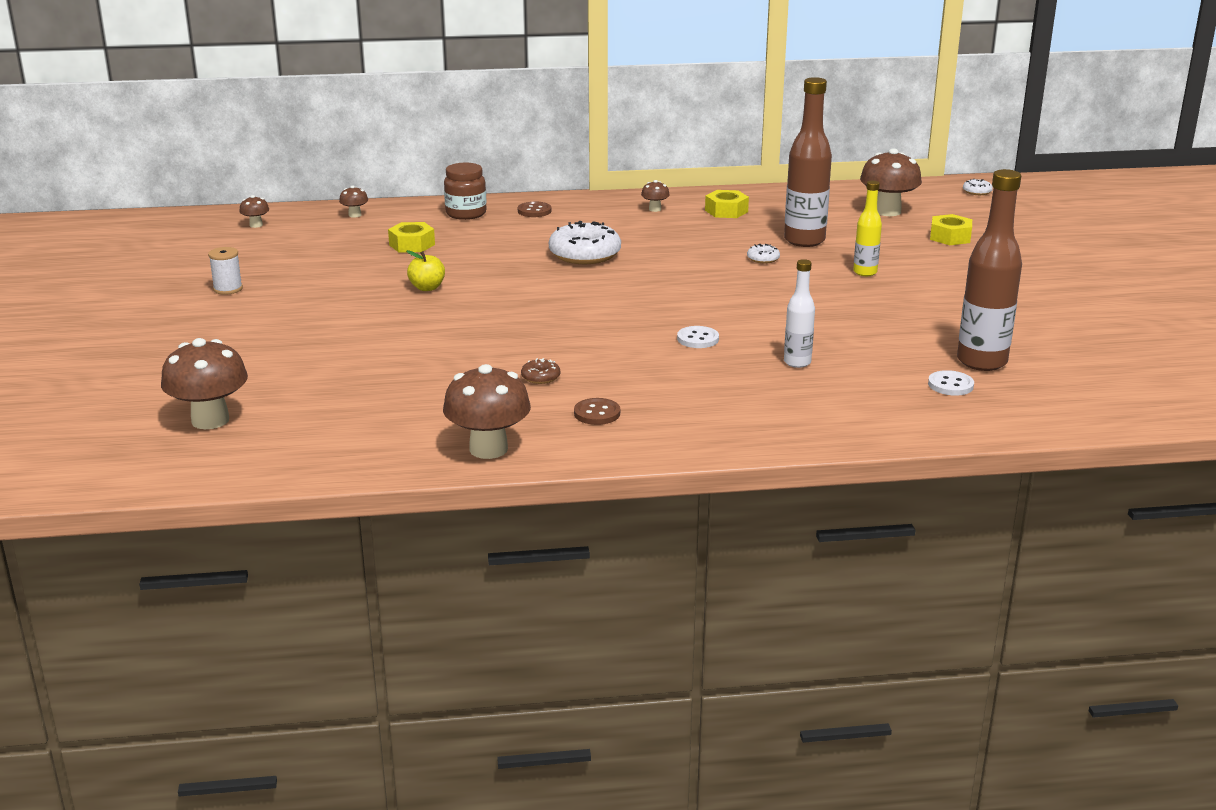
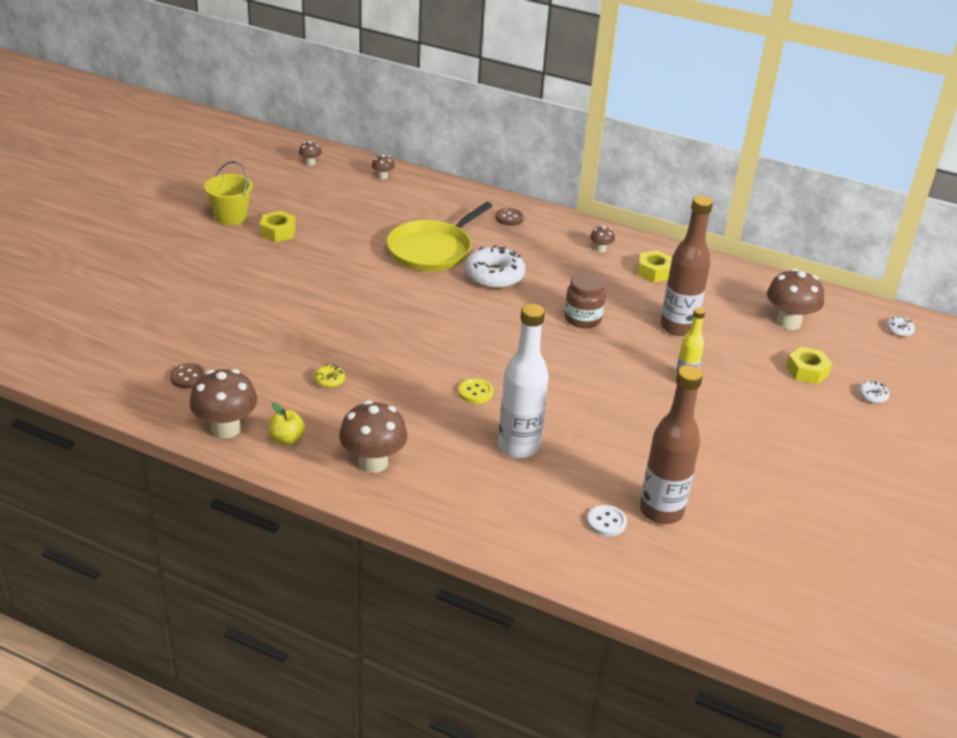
camera: 30 degrees right, 10 degrees up
(210, 420) = (101, 328): brown mushroom -> brown mushroom (373, 462)
(228, 289) = (230, 217): white spool -> yellow bucket
(412, 245) = (388, 220): yellow nut -> yellow nut (278, 232)
(427, 288) = (351, 266): yellow apple -> yellow apple (287, 439)
(466, 214) = (458, 203): brown jar -> brown jar (582, 319)
(494, 253) = (432, 250): none -> yellow pan
(540, 377) = (329, 380): brown donut -> yellow donut
(597, 413) = (327, 430): brown button -> brown button (188, 377)
(698, 339) = (475, 392): white button -> yellow button
(763, 259) = (621, 333): white donut -> white donut (872, 396)
(797, 362) = (519, 447): white bottle -> white bottle, size x1.82

